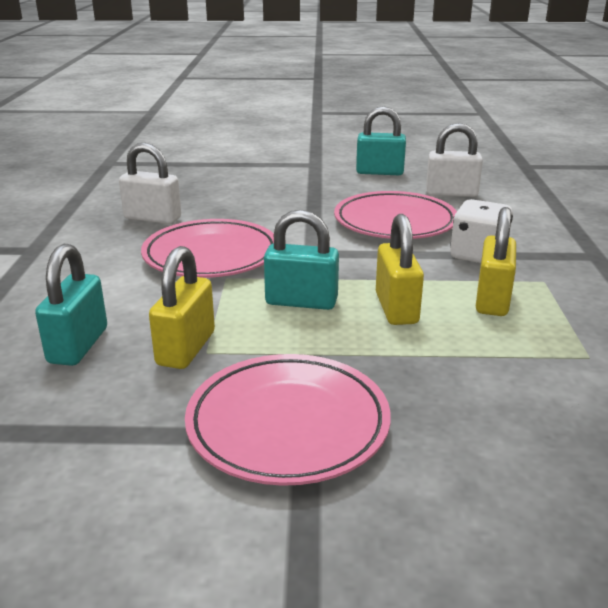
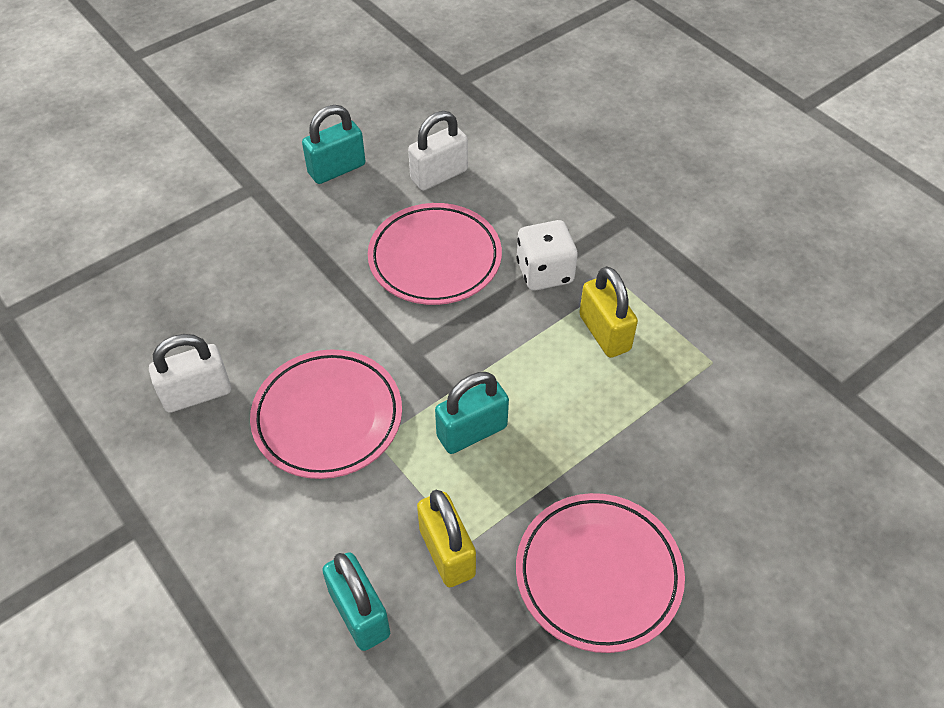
camera: 40 degrees left, 25 degrees up
(396, 308) = (549, 391): yellow padlock -> none

